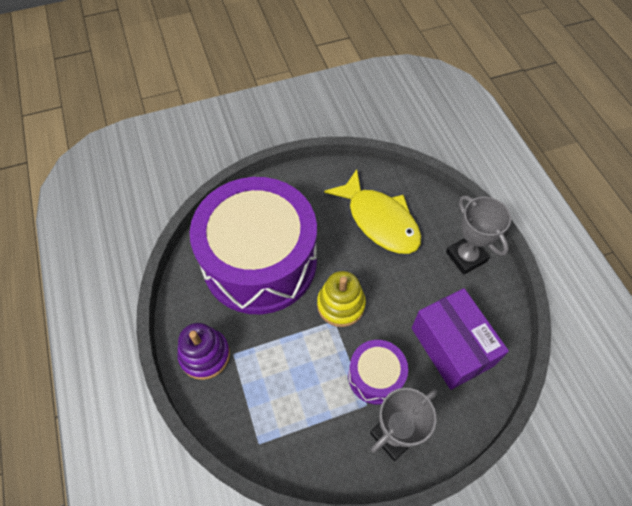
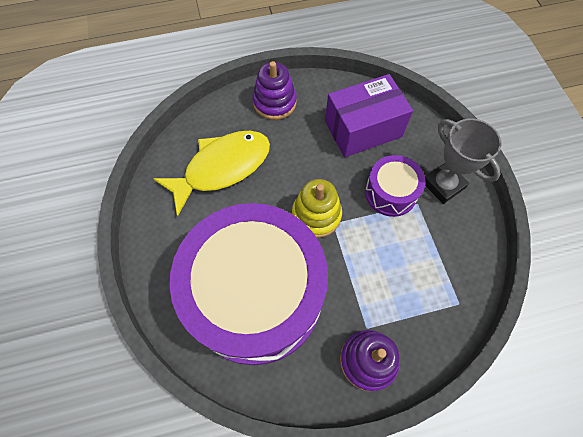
camera: 85 degrees left, 5 degrees up
(466, 257) = (274, 102): grey trophy -> purple stacking toy

